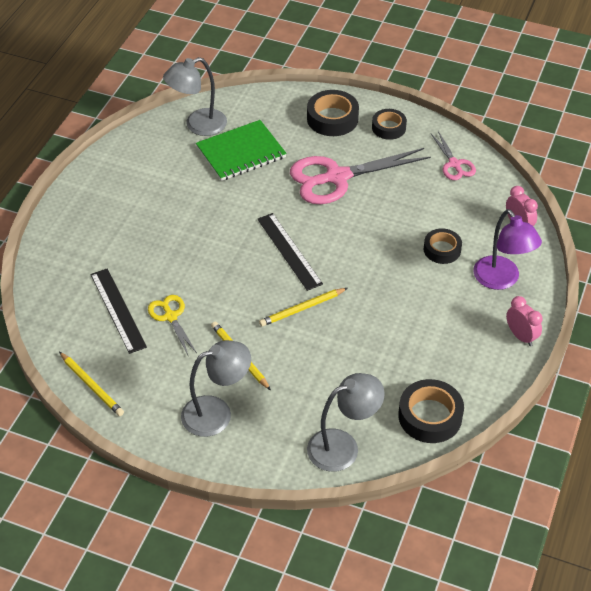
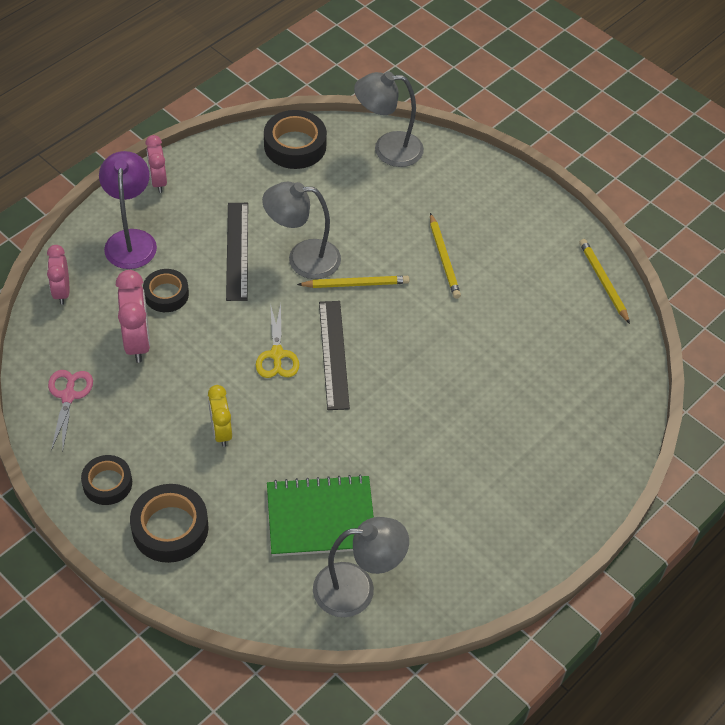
camera: 160 degrees left, 5 degrees up
(117, 310) = (553, 353): black ruler -> black ruler (237, 251)
(171, 317) = (498, 325): yellow scissors -> yellow scissors (277, 354)
(217, 413) = (489, 215): grey lamp -> grey lamp (302, 259)
(337, 177) = (221, 432): pink scissors -> yellow clock
(436, 211) = (137, 342): none -> pink clock

